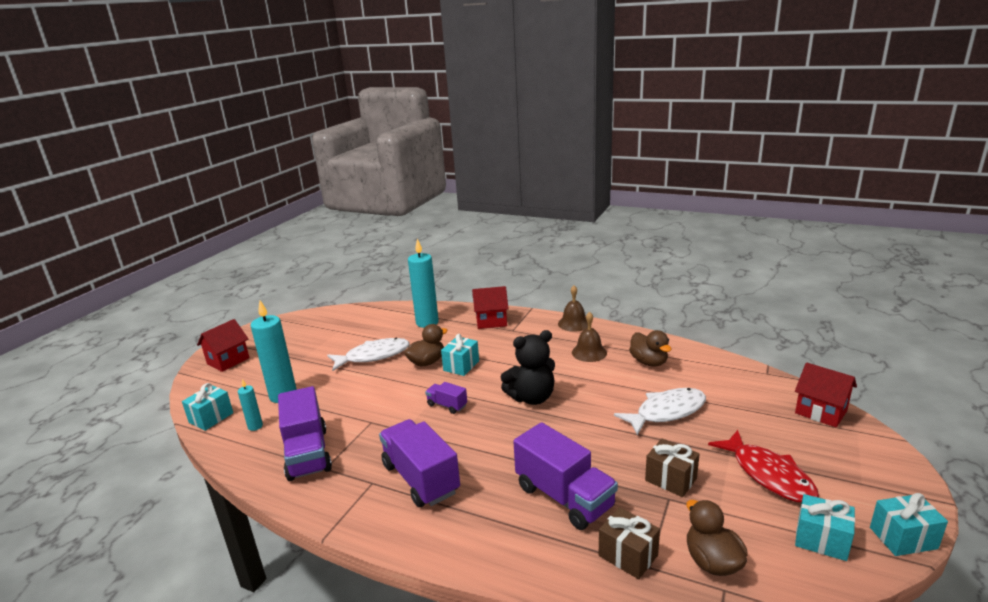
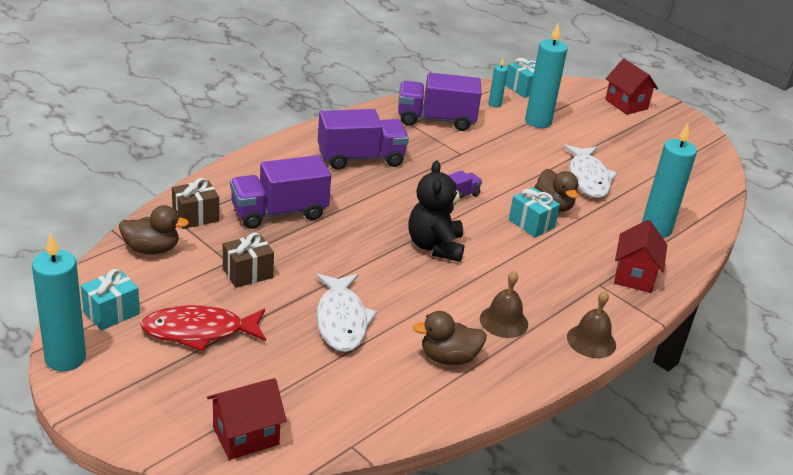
camera: 105 degrees right, 10 degrees up
(903, 538) = (65, 358): turquoise gift -> turquoise candle

